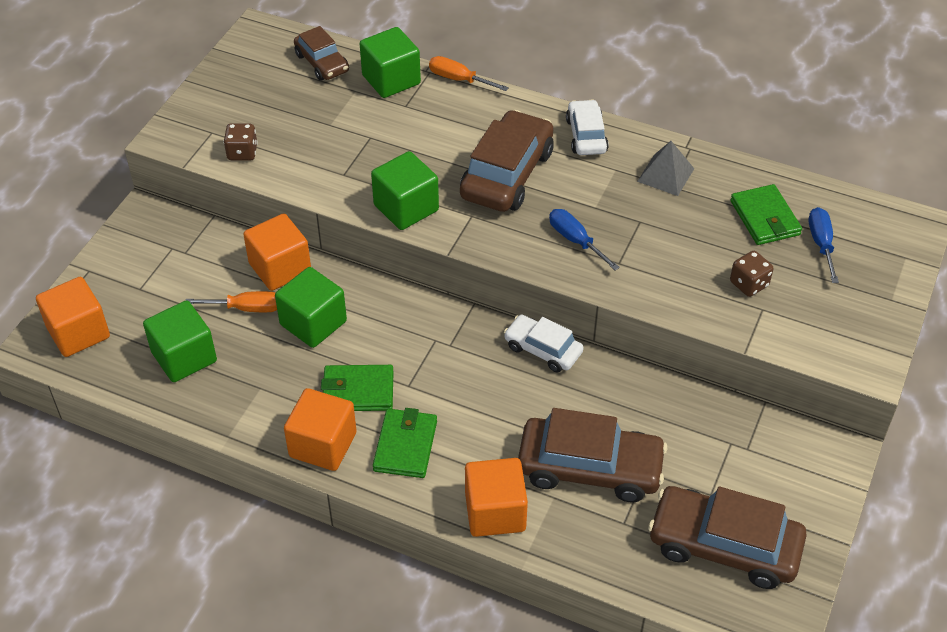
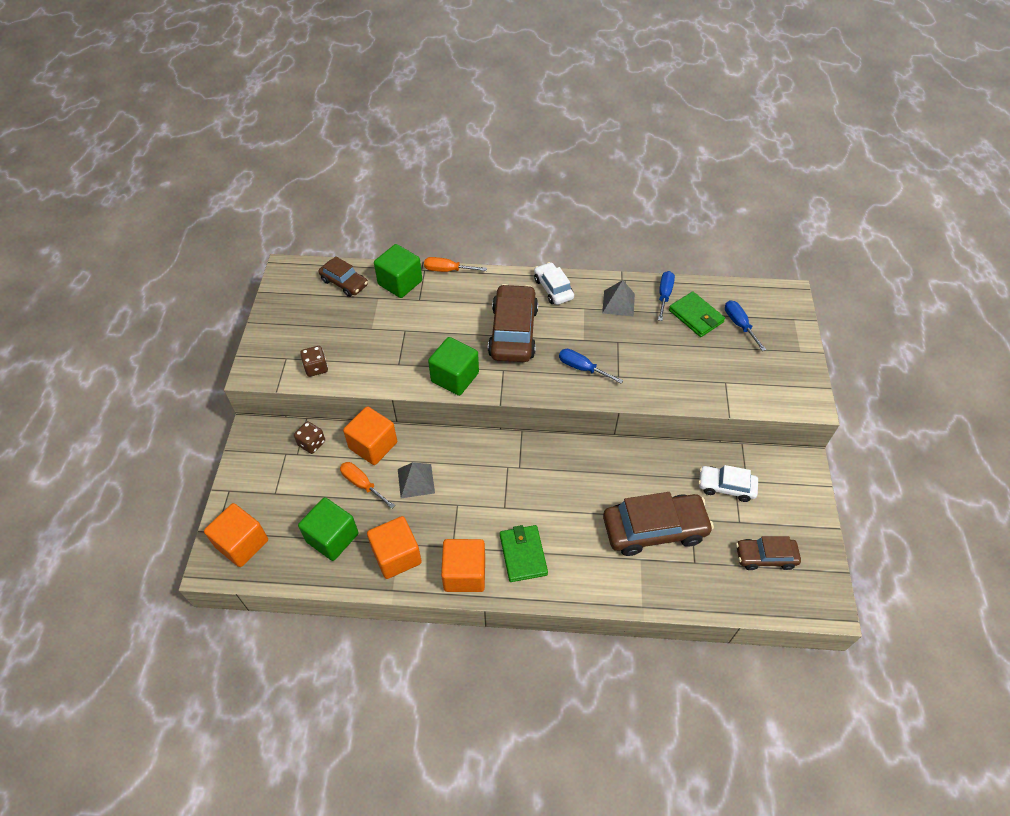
camera: 20 degrees left, 5 degrees up
(246, 308) = (362, 484): orange screwdriver -> orange screwdriver turned 120 degrees counterclockwise
(313, 323) = (416, 480): green cube -> grey pyramid
(358, 391) = (471, 523): green wallet -> none
(495, 512) = (607, 584): orange cube -> orange cube (396, 556)
(543, 349) = (583, 451): white car -> white car (726, 487)
(724, 546) = (765, 557): brown car -> brown car, size x0.58
(734, 181) = (664, 295): none -> blue screwdriver
(749, 284) = (708, 367): brown dice -> brown dice (312, 443)

